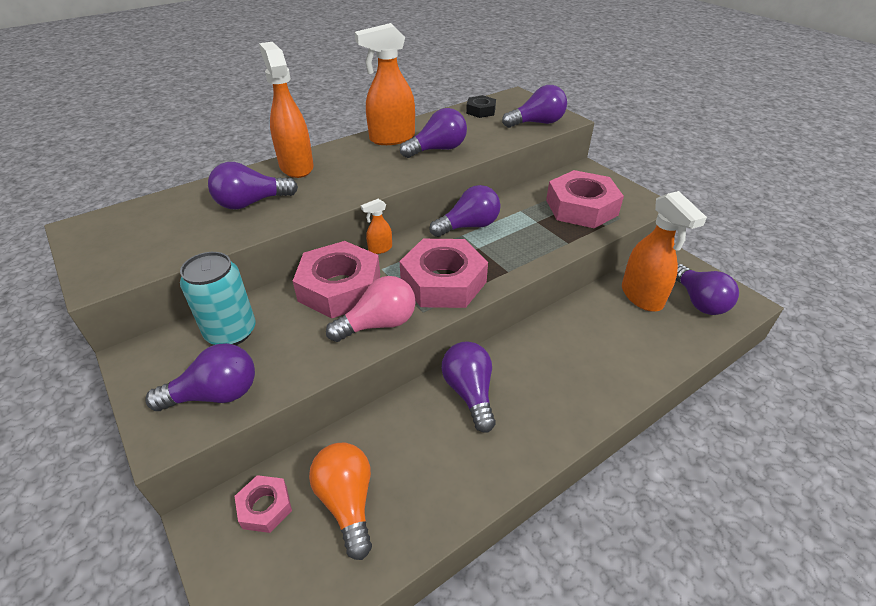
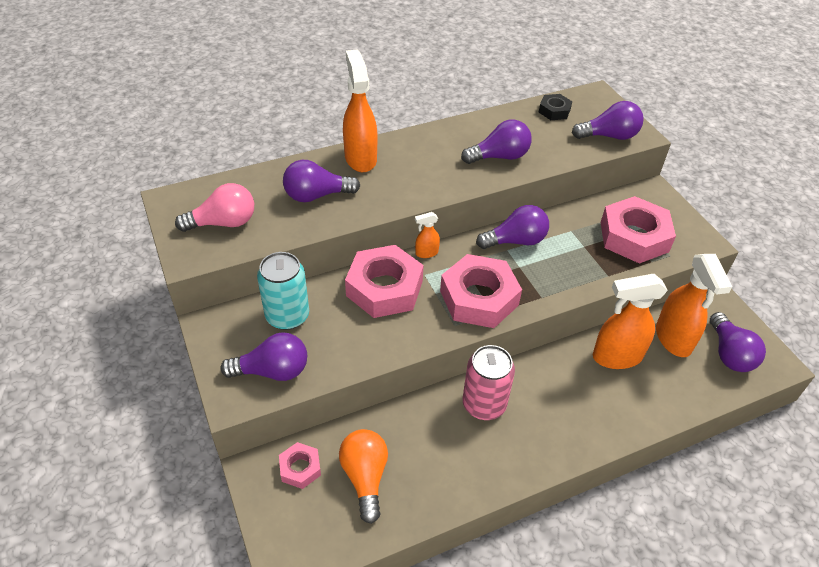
camera: 10 degrees right, 5 degrees up
(378, 324) = (413, 331): pink light bulb -> pink light bulb (223, 223)
(391, 138) = (456, 136): orange spray bottle -> orange spray bottle (616, 357)
(469, 392) = (484, 404): purple light bulb -> pink can

